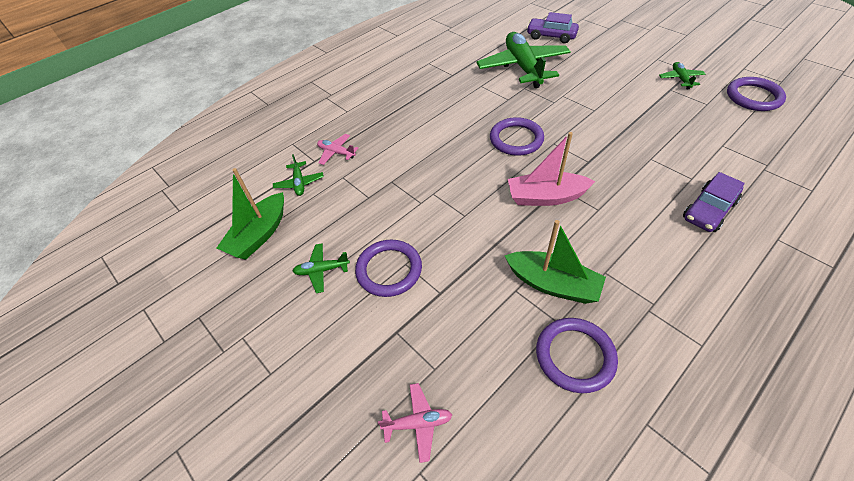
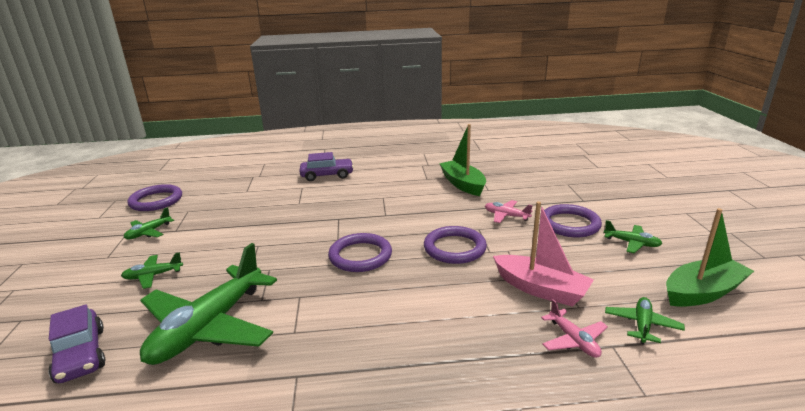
camera: 145 degrees left, 25 degrees down
(418, 423) = (590, 175): pink plane -> pink plane (506, 216)
(545, 197) = (404, 214): pink boat -> pink boat (540, 289)
(575, 356) = (486, 166): purple ring -> purple ring (454, 248)
(605, 66) = (153, 276): none -> green plane

